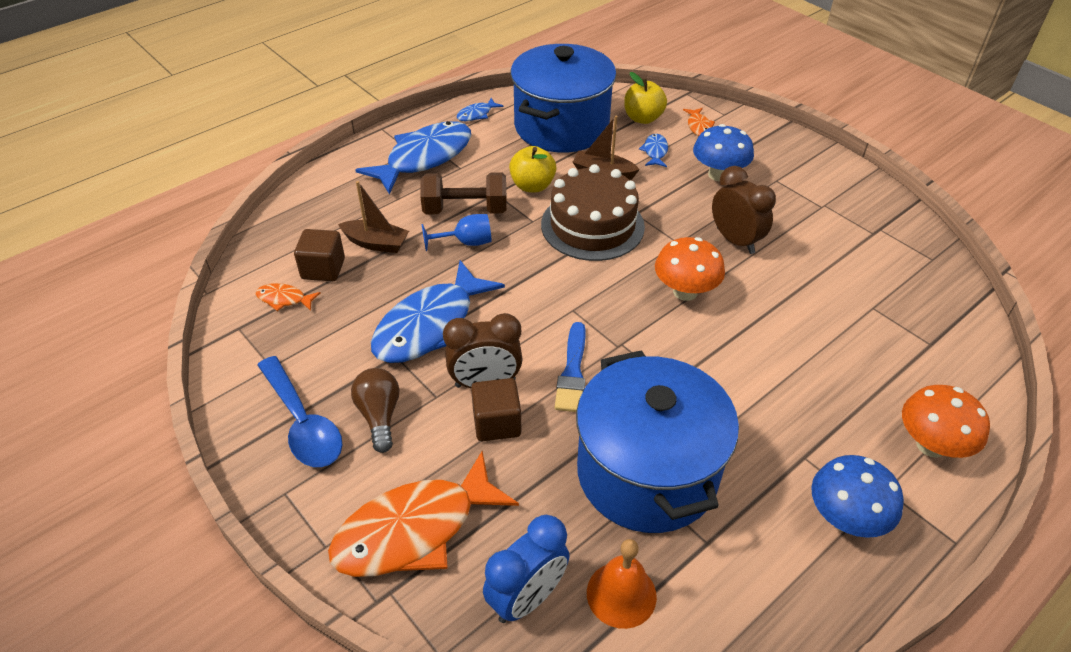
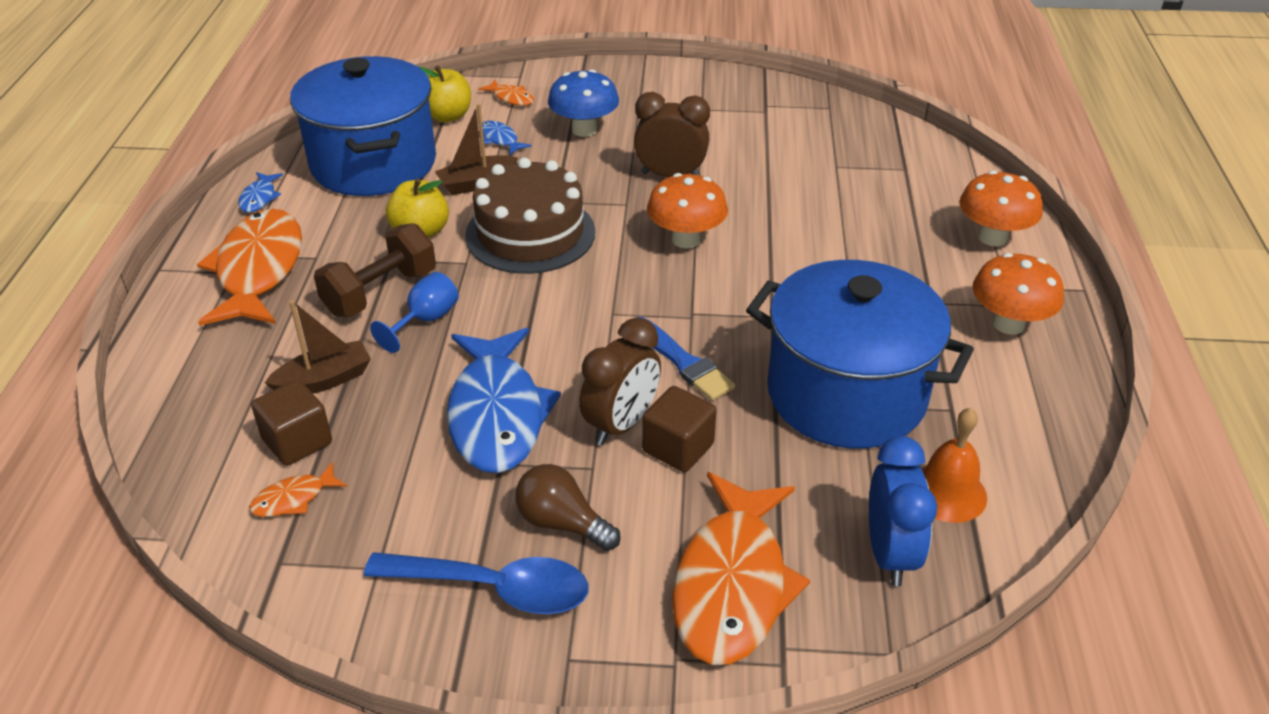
camera: 45 degrees left, 5 degrees down
(424, 158) = (258, 270): blue fish -> orange fish
(845, 518) = (1008, 324): blue mushroom -> orange mushroom

